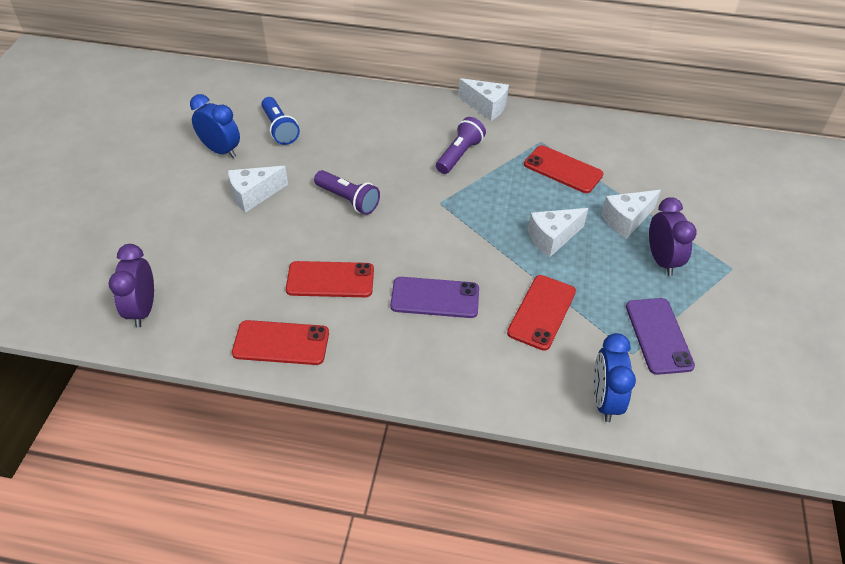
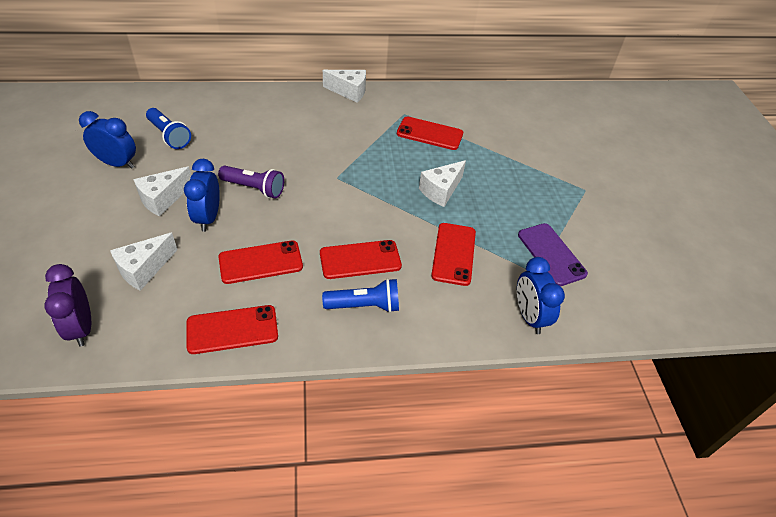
camera: 20 degrees left, 0 degrees up
(292, 223) = (208, 218): none -> blue clock
(423, 348) = (364, 305): none -> blue flashlight
(435, 298) = (360, 260): purple phone -> red phone
(459, 155) = (340, 134): purple flashlight -> none
(626, 220) = (493, 166): white cheese -> white cheese (144, 269)
(661, 260) = (532, 193): purple clock -> none

